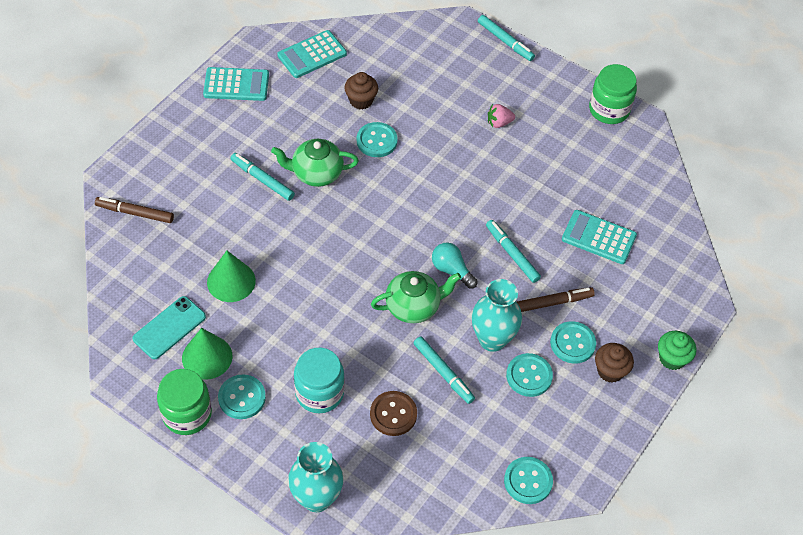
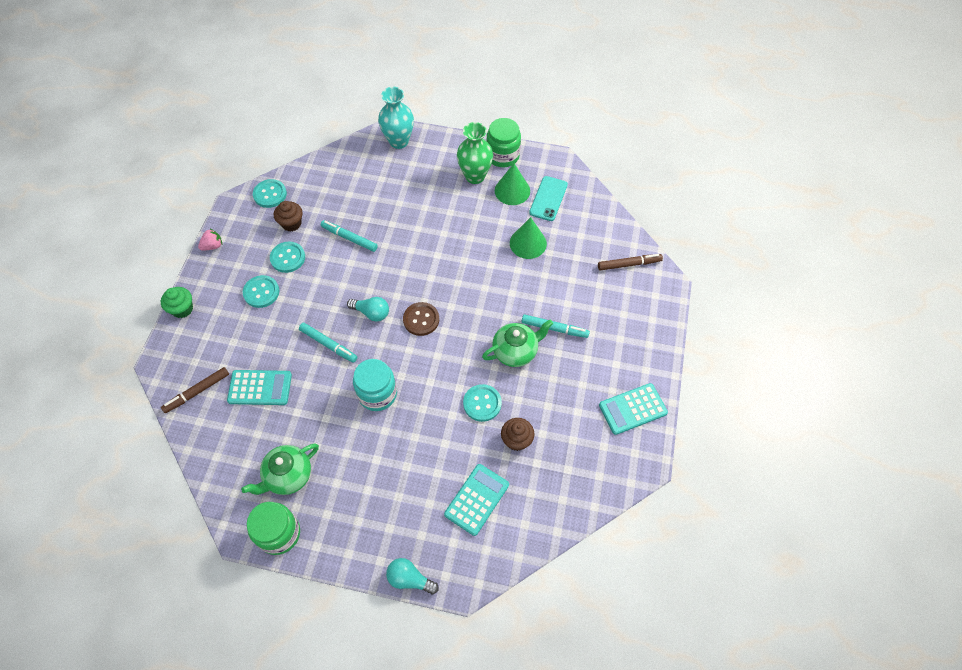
camera: 160 degrees right, 5 degrees up
(242, 398) = (475, 176): turquoise button -> green vase
(312, 55) = (588, 473): turquoise calculator -> turquoise calculator (477, 499)
(319, 393) = (427, 196): turquoise jar -> turquoise jar (377, 394)
(393, 414) = (372, 201): brown button -> brown button (421, 319)
(413, 306) = (389, 275): green teapot -> green teapot (288, 476)
(492, 339) = (322, 273): turquoise vase -> none
(499, 123) = (381, 470): pink strawberry -> pink strawberry (213, 246)
(505, 41) = (409, 579): turquoise marker -> turquoise light bulb
(552, 302) = (284, 317): brown marker -> brown marker (197, 392)
(610, 371) = (228, 283): brown cupcake -> brown cupcake (291, 223)

